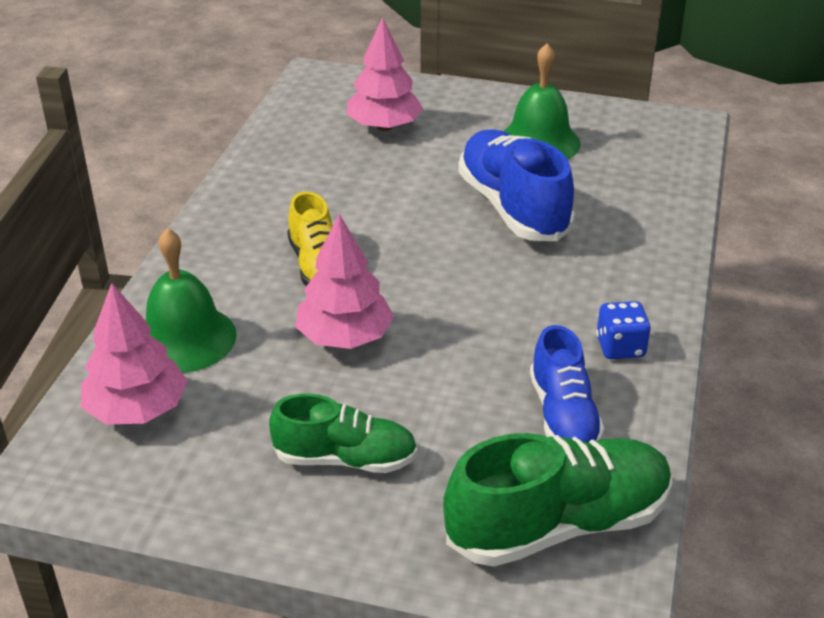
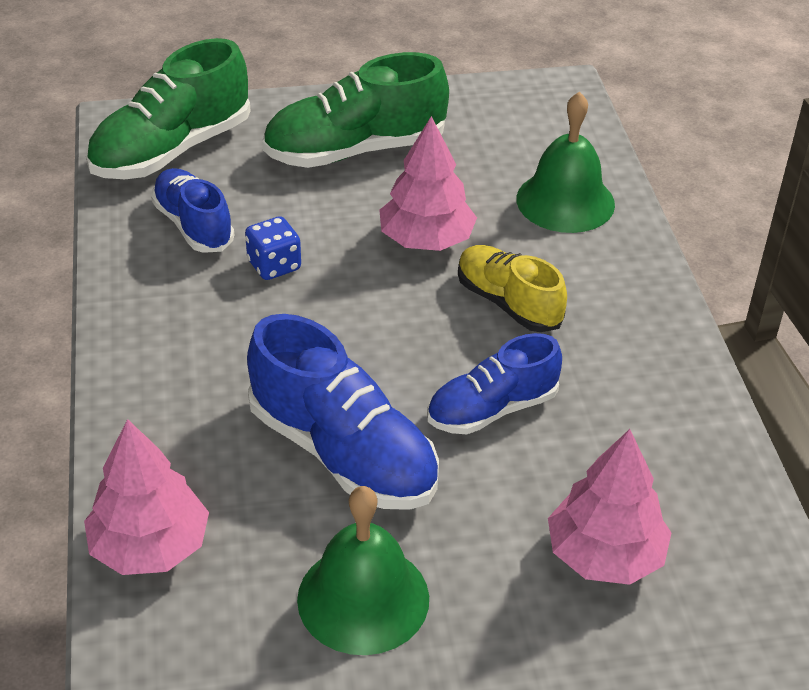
camera: 155 degrees right, 5 degrees up
(137, 409) = (543, 141): pink tree -> pink tree (150, 546)
(345, 459) = (355, 150): green shoe -> green shoe, size x1.58
(391, 205) = (492, 409): none -> blue shoe
(620, 347) = (158, 302): blue dice -> blue dice (274, 265)

